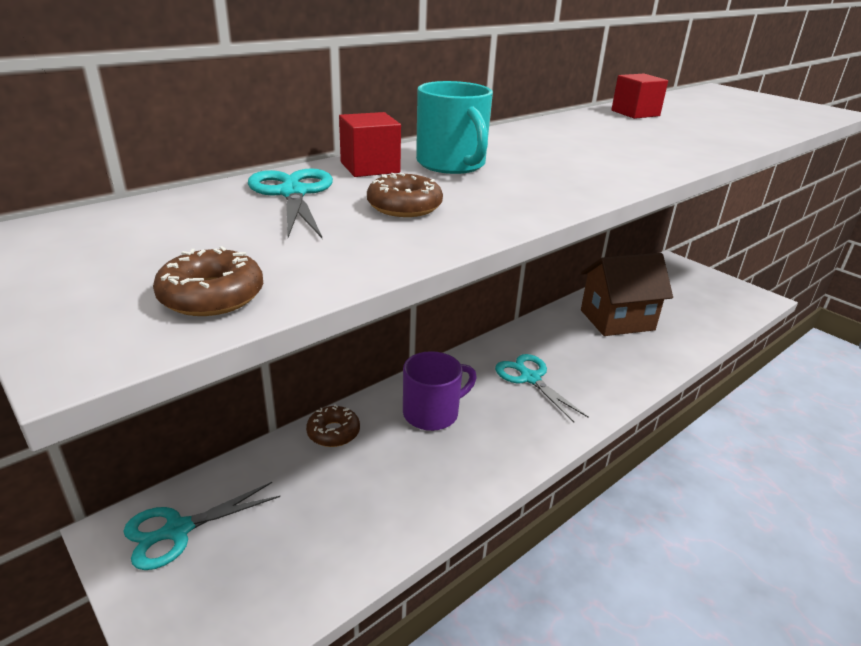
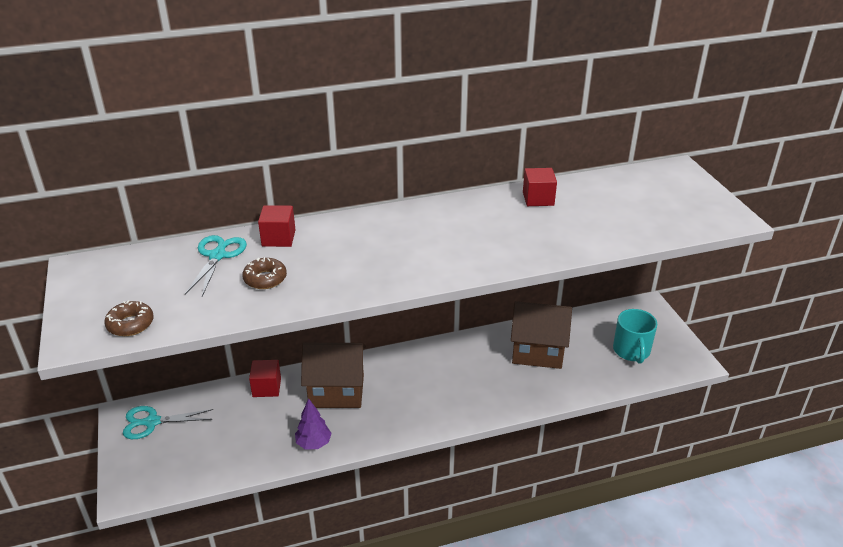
camera: 25 degrees right, 5 degrees up
(333, 432) = (266, 387): brown donut -> red cube
(432, 413) = (336, 391): purple mug -> brown house
(452, 164) = (330, 243): turquoise mug -> turquoise mug (631, 351)
(453, 486) = (314, 443): none -> purple tree
(529, 378) = (424, 383): turquoise scissors -> none

